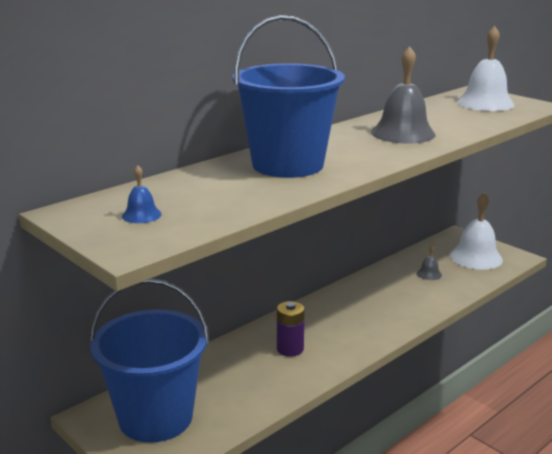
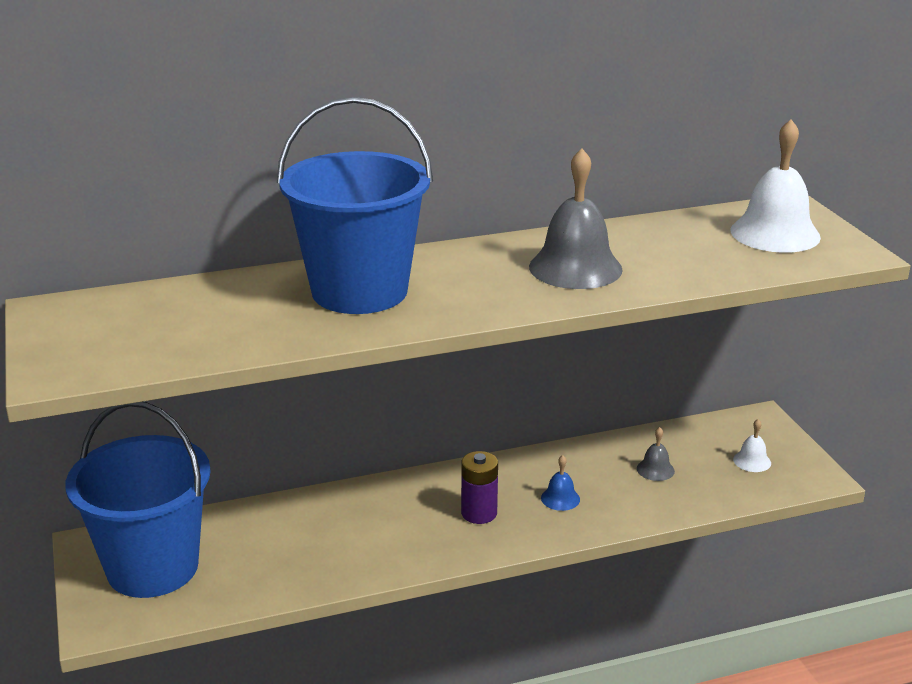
camera: 25 degrees right, 5 degrees up
(141, 215) = (115, 331): blue bell -> blue bell (560, 498)
(290, 349) = (372, 527): purple battery -> purple battery (479, 513)
(476, 257) = (752, 461): white bell -> white bell, size x0.46

